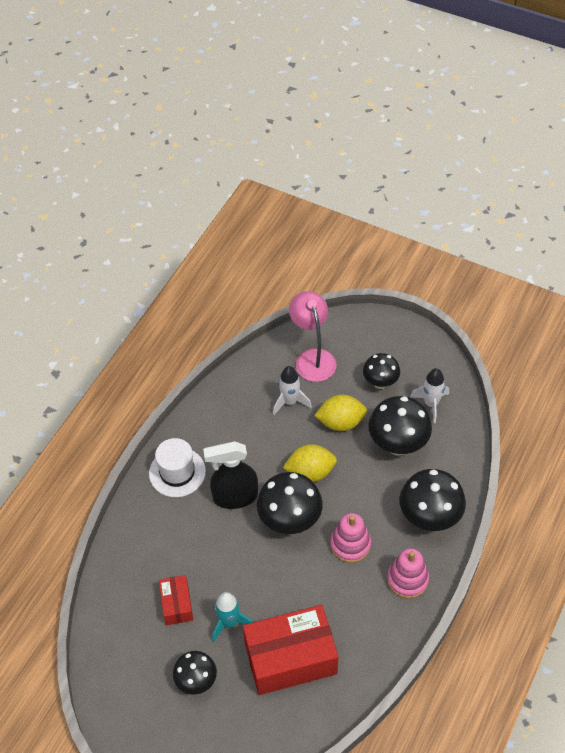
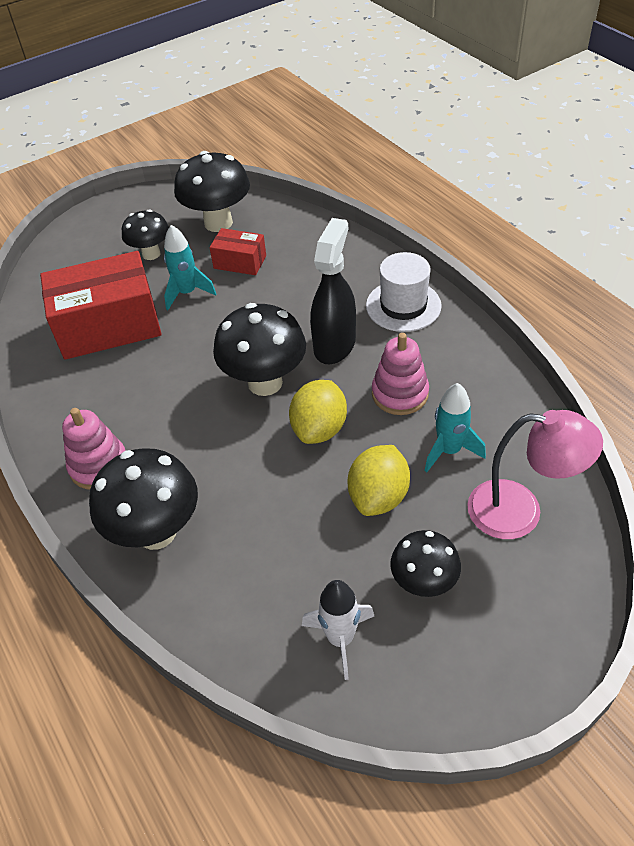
camera: 120 degrees right, 5 degrees down
(290, 402) = (449, 450): white rocket -> turquoise rocket
(290, 658) = (109, 325): red box -> red box turned 60 degrees clockwise
(350, 544) = (189, 428): pink stacking toy -> pink stacking toy (400, 394)
(397, 445) = (295, 551): black mushroom -> black mushroom (218, 223)

